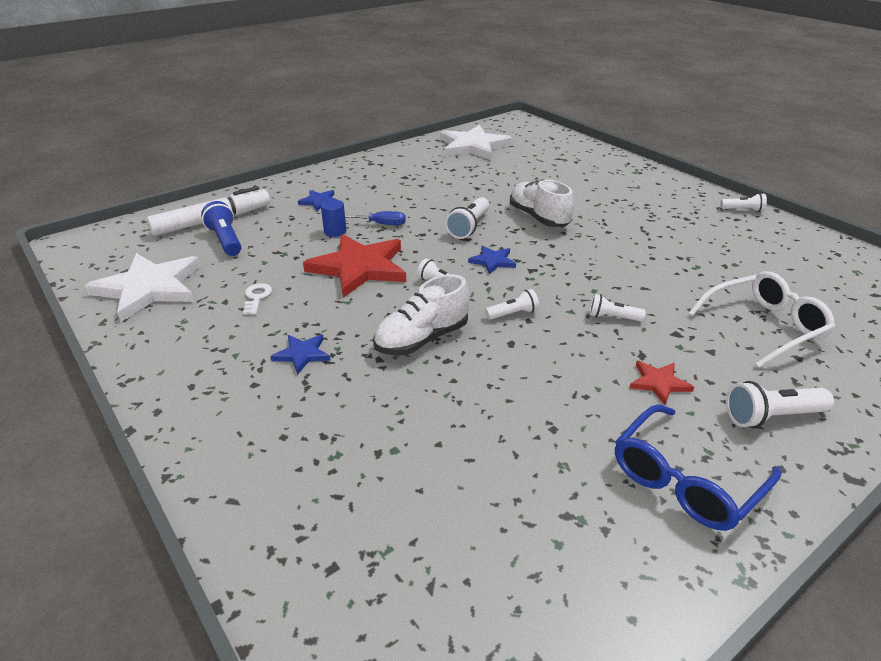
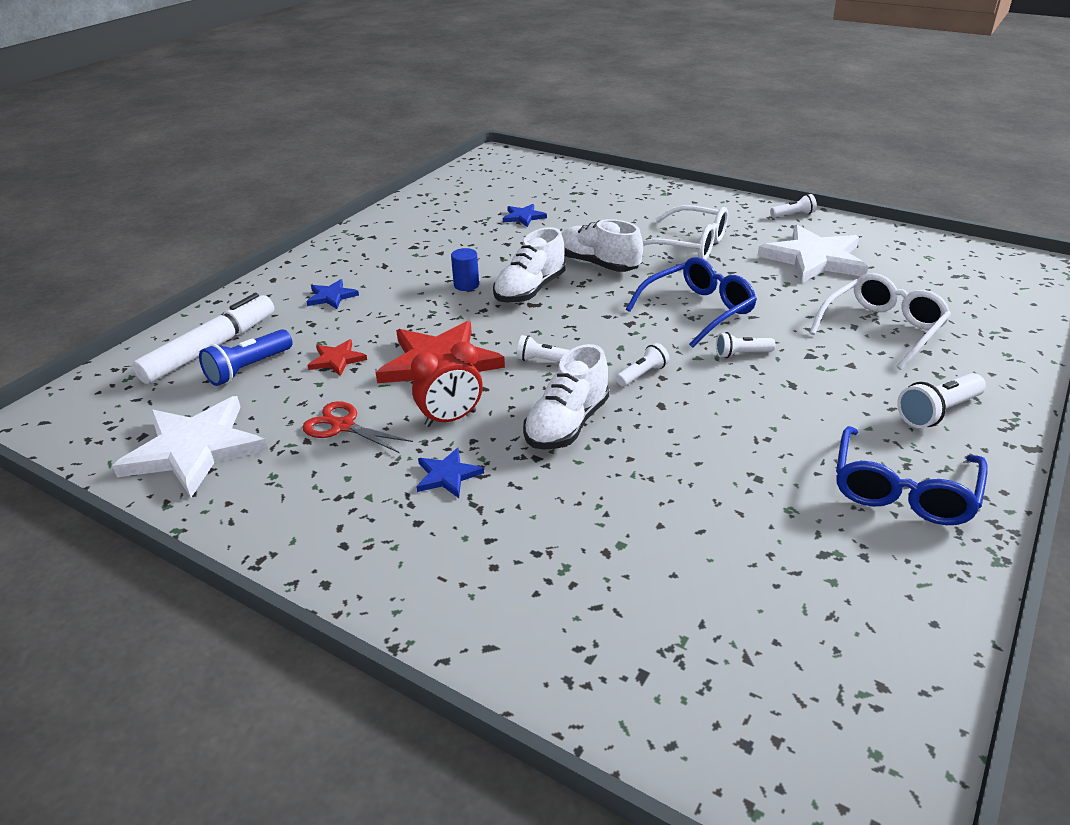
camera: 20 degrees left, 0 degrees up
(226, 240) = (248, 369): blue flashlight -> blue flashlight turned 90 degrees counterclockwise
(257, 297) = (343, 426): white key -> red scissors
(335, 231) = (378, 328): blue cylinder -> blue cylinder (466, 285)
(336, 311) = (450, 419): none -> red clock
(380, 224) = (425, 308): blue screwdriver -> none
(469, 227) = (530, 290): white flashlight -> white shoe
(473, 146) = (468, 195): white star -> white star (814, 259)
(492, 261) = (582, 323): blue star -> blue star (523, 217)
(598, 272) = (698, 310): none -> blue glasses
(628, 217) = (689, 245): none -> white glasses
(659, 383) = (824, 407): red star -> red star (337, 359)

